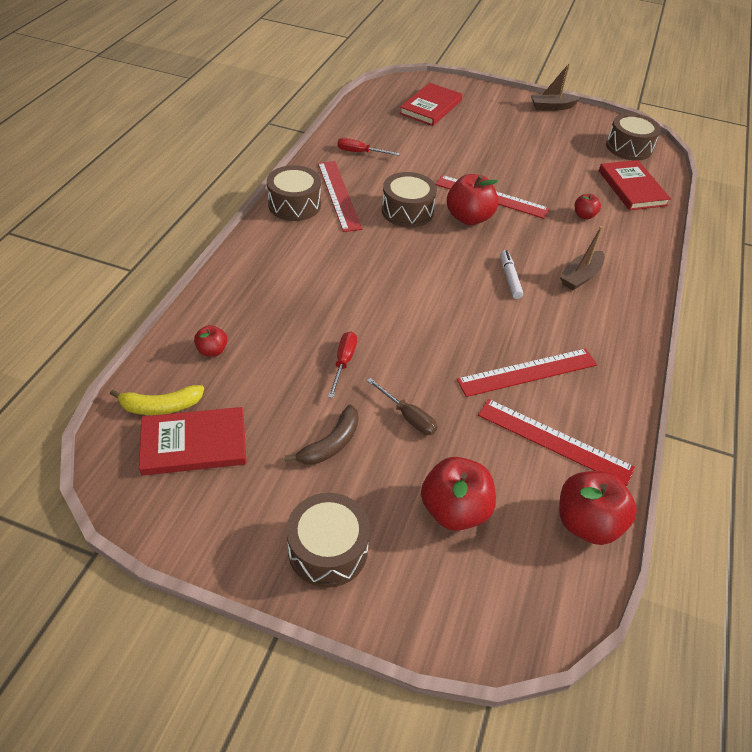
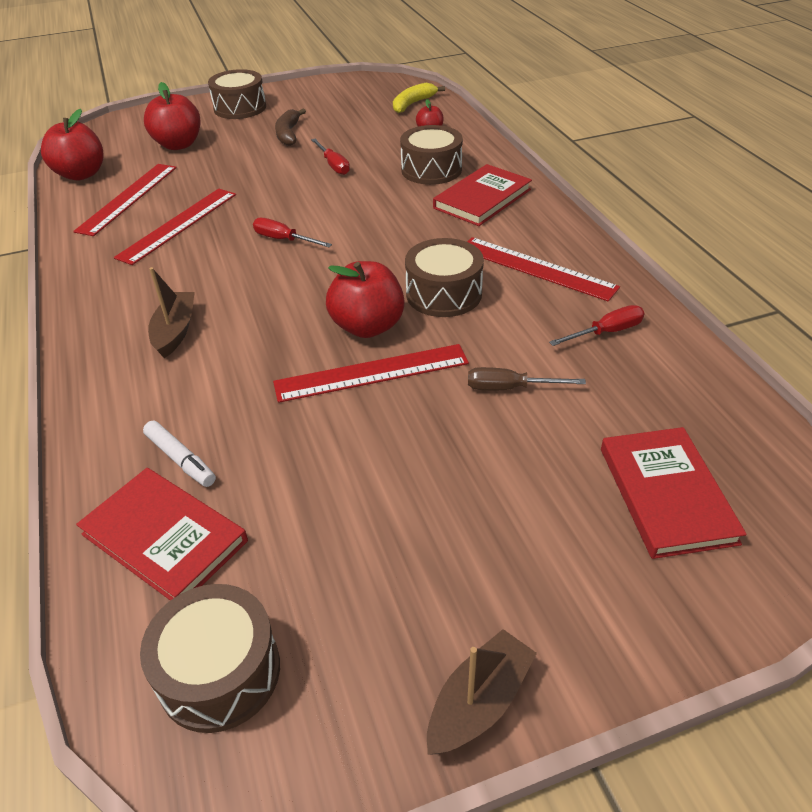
camera: 145 degrees right, 5 degrees down
(194, 444) = (368, 103): red book -> red book (482, 199)
(294, 204) = (556, 235): brown drum -> brown drum (431, 169)
(408, 417) = (251, 163): brown screwdriver -> brown screwdriver (510, 388)
(460, 305) = (284, 240): none -> red screwdriver
(509, 278) = (256, 287): white marker -> white marker (181, 459)
(554, 441) = (128, 198): red ruler -> red ruler turned 60 degrees counterclockwise
(584, 215) = (219, 422): red apple -> none

